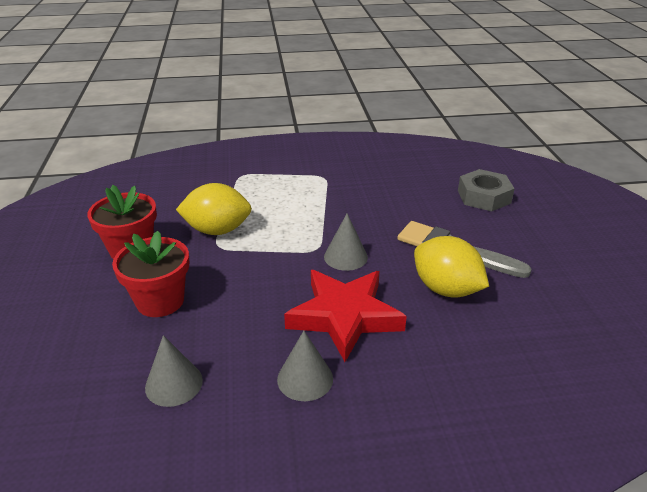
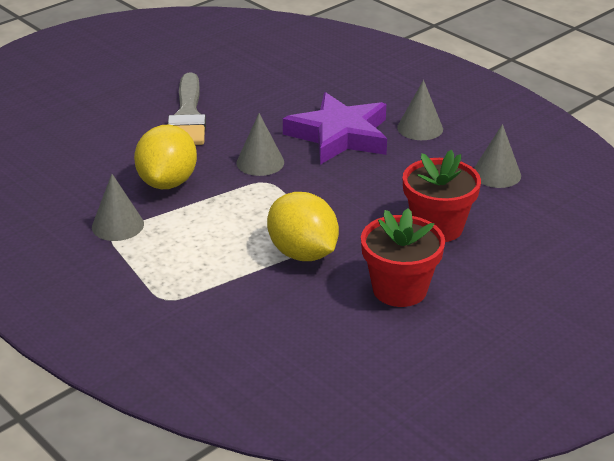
camera: 125 degrees left, 0 degrees up
(330, 181) = (118, 225): none -> grey cone
(344, 316) = (339, 135): red star -> purple star
(446, 289) = (252, 105): yellow lemon -> yellow lemon (168, 182)
(484, 196) = (65, 124): grey nut -> none

